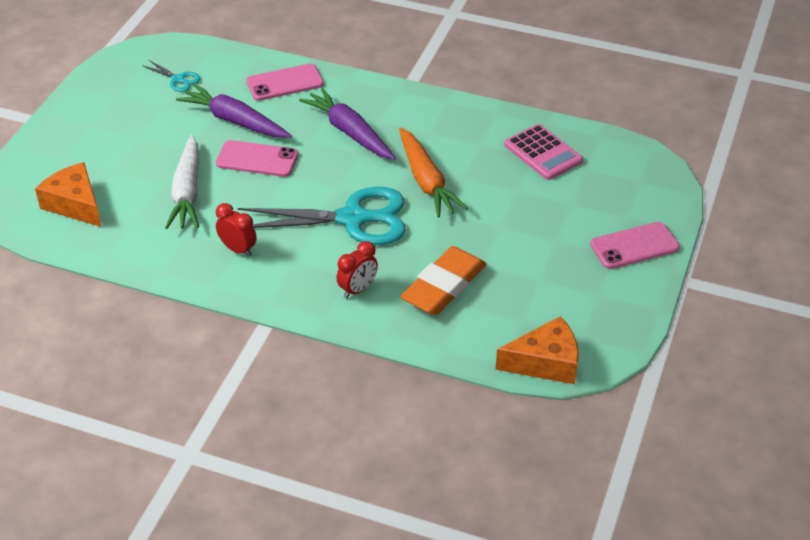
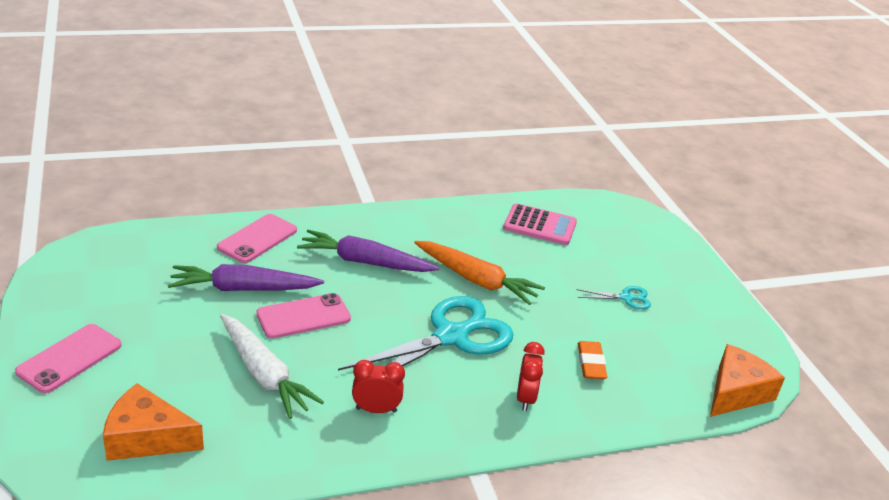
camera: 40 degrees left, 10 degrees down
(178, 79) = (141, 269): turquoise scissors -> turquoise scissors (626, 298)
(444, 286) = (591, 363): orange eraser -> orange eraser, size x0.56
(634, 246) = (684, 272): pink phone -> pink phone (70, 358)

